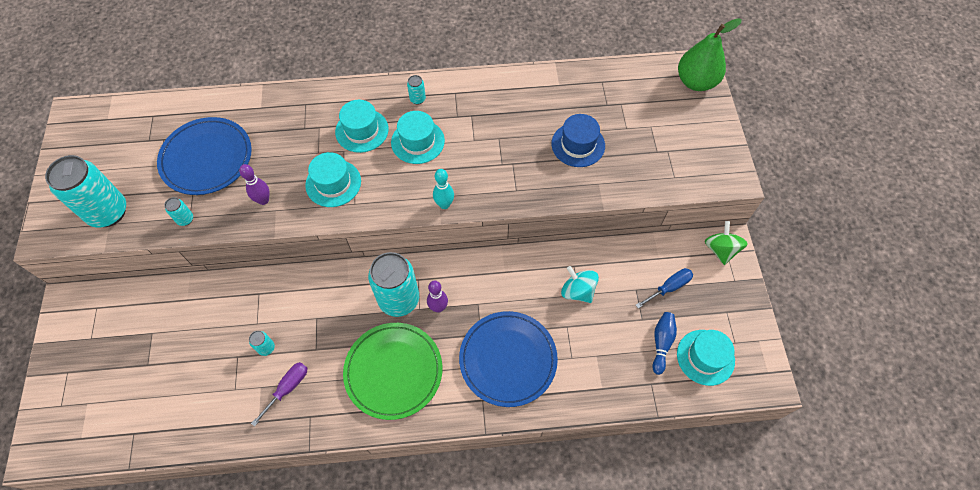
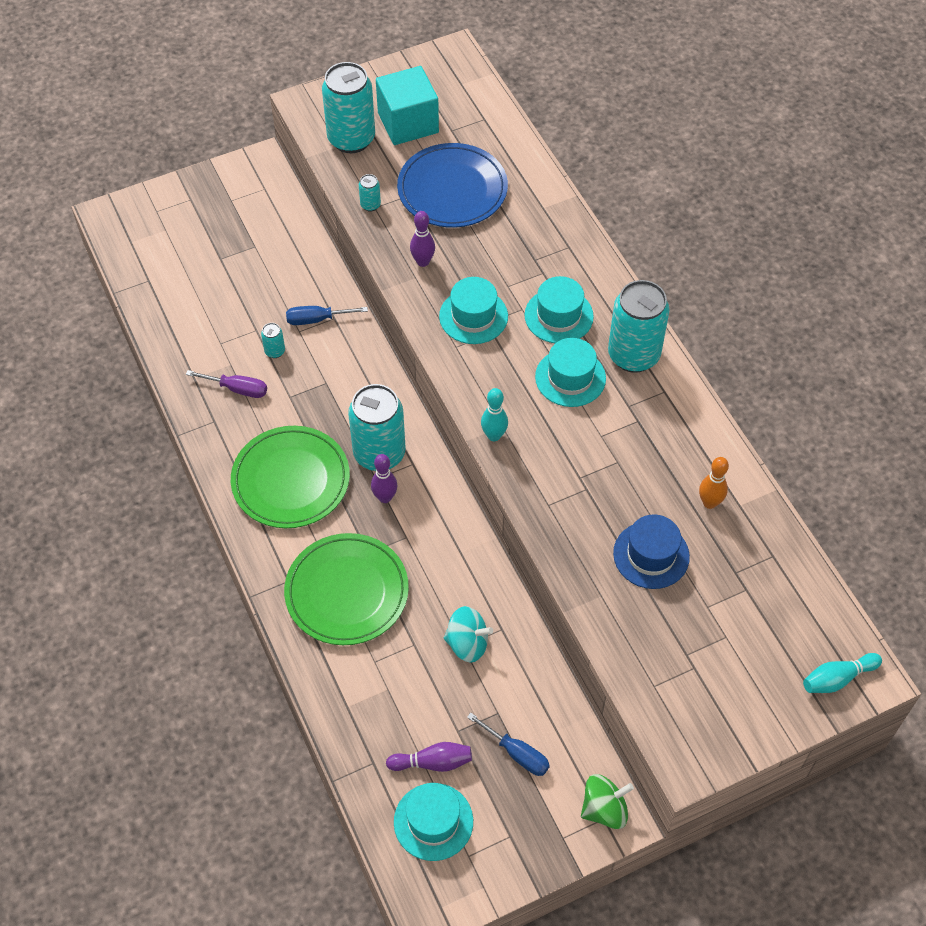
camera: 70 degrees right, 5 degrees down
(120, 167) = (408, 123): none -> turquoise cube
(253, 307) = (316, 319): none -> blue screwdriver
(417, 99) = (633, 355): turquoise can -> turquoise can, size x2.41
(508, 359) = (347, 592): blue plate -> green plate
(551, 99) = (709, 503): none -> orange bowling pin
(577, 291) = (467, 643): turquoise spinning top -> turquoise spinning top turned 75 degrees clockwise
(661, 343) = (433, 762): blue bowling pin -> purple bowling pin
(696, 82) = (837, 678): green pear -> turquoise bowling pin

